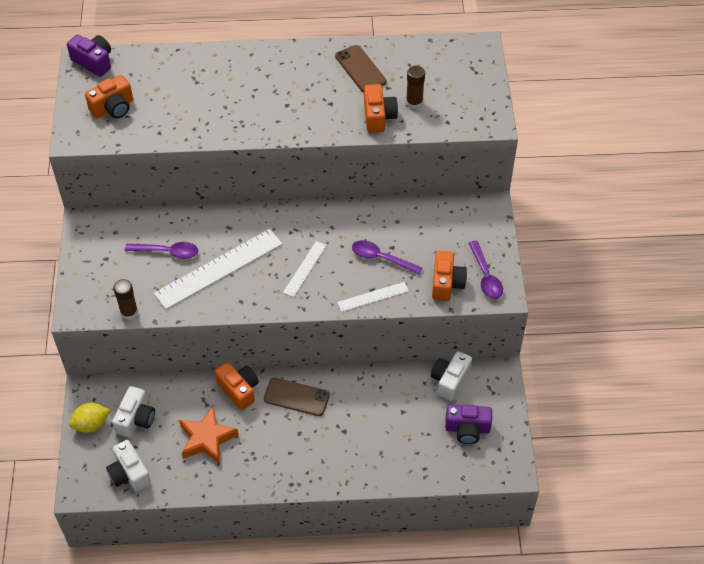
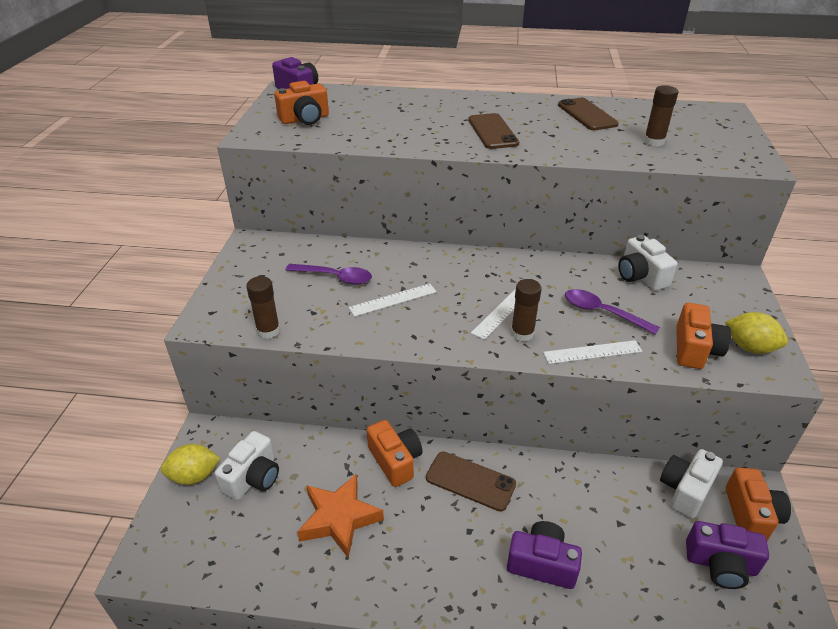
camera: 10 degrees right, 15 degrees down
(129, 473) = (219, 551): white camera -> white camera (640, 276)
(219, 269) = (393, 300): white ruler -> white ruler, size x0.52
(280, 105) = (492, 132): none -> brown phone
(321, 287) = (522, 333): none -> brown glue stick
(350, 447) = (542, 563): none -> purple camera
(378, 117) = (611, 148): orange camera -> orange camera (751, 515)
(485, 276) = (749, 347): purple spoon -> yellow lemon

